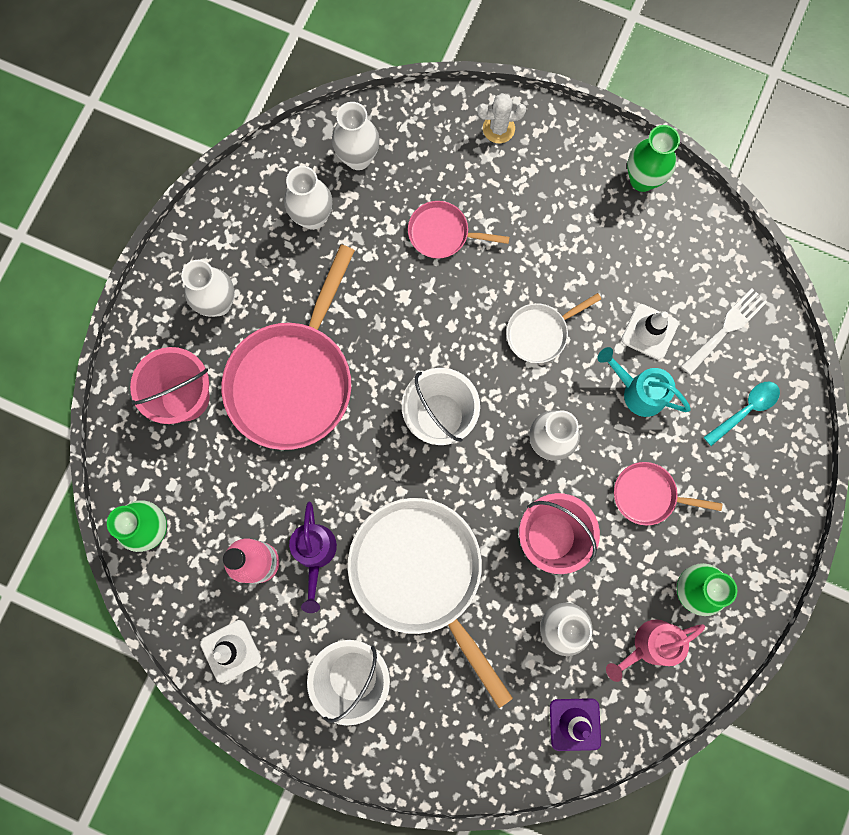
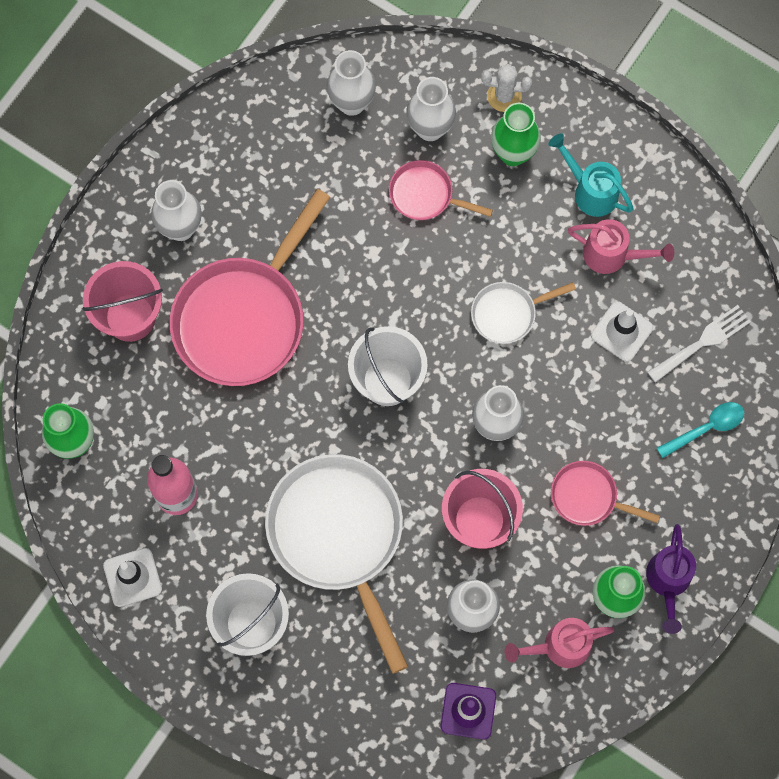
camera: 10 degrees right, 5 degrees down
(313, 217) = (293, 156): white vase -> white vase (430, 128)
(315, 554) = (234, 496): purple watering can -> purple watering can (668, 581)
(626, 261) = (612, 255): none -> pink watering can
(638, 392) = (598, 391): turquoise watering can -> turquoise watering can (590, 191)
(642, 179) = (645, 174): green vase -> green vase (513, 153)

